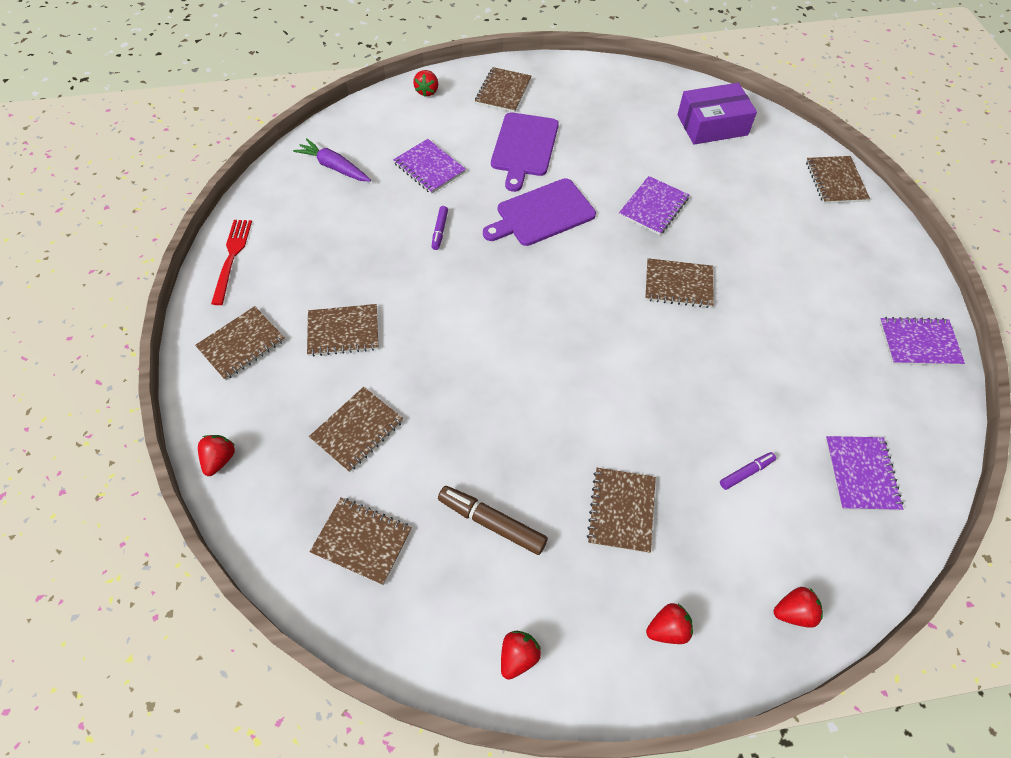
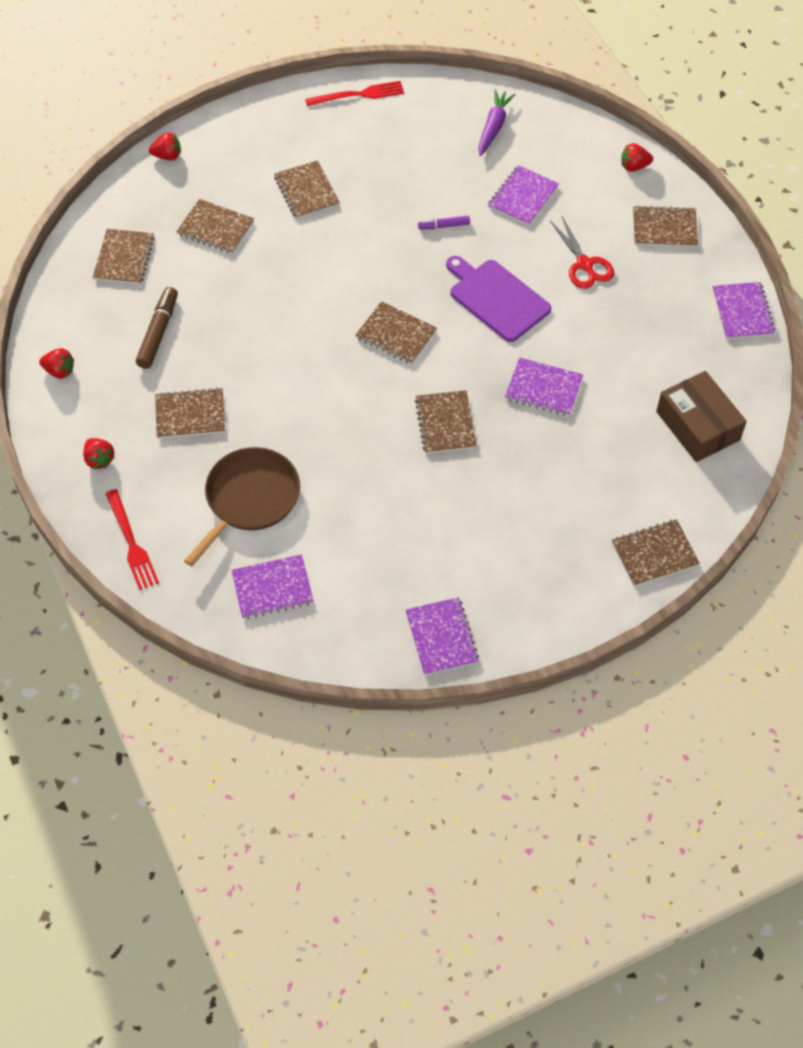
camera: 75 degrees right, 0 degrees up
(241, 344) = (273, 132): brown notebook -> brown notebook (396, 334)
(524, 147) = (584, 264): purple cutting board -> red scissors
(605, 72) = (742, 312): none -> purple notebook
(712, 125) = (698, 425): purple box -> brown box
(746, 472) = (249, 499): purple marker -> brown pan
(793, 612) = (131, 543): red strawberry -> red fork

